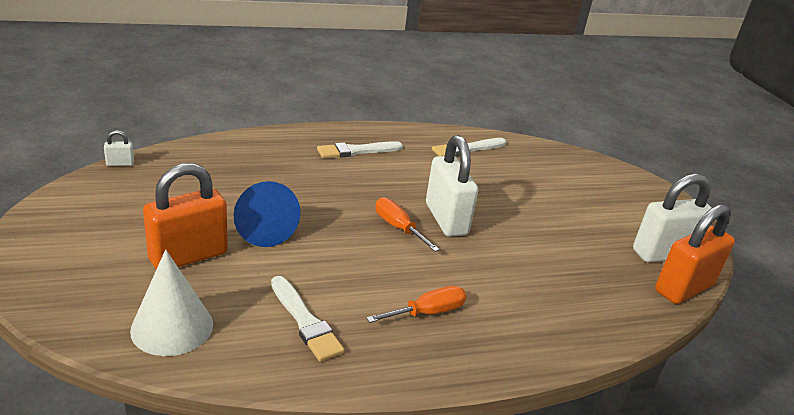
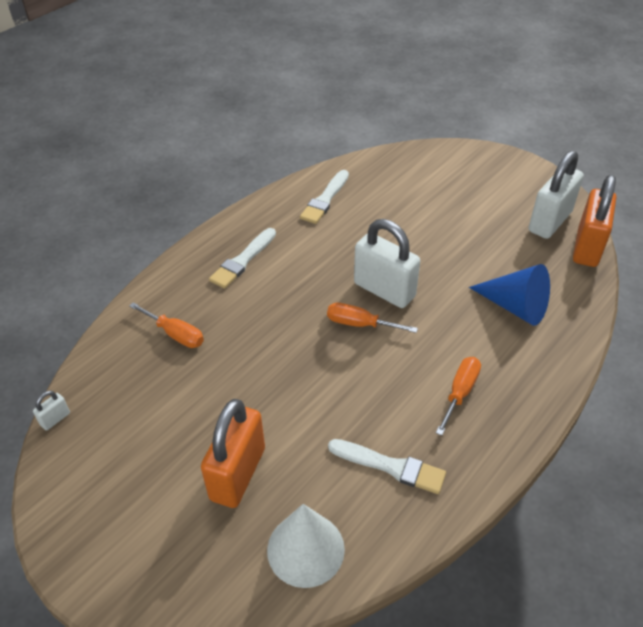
camera: 30 degrees left, 15 degrees up
(255, 164) = (175, 334): none -> orange screwdriver
(262, 228) = (262, 401): blue cone -> blue cone (515, 307)

